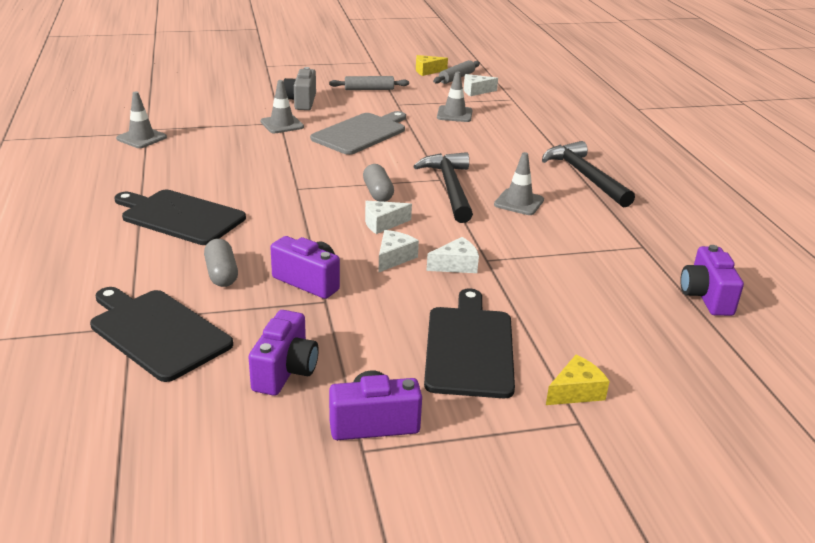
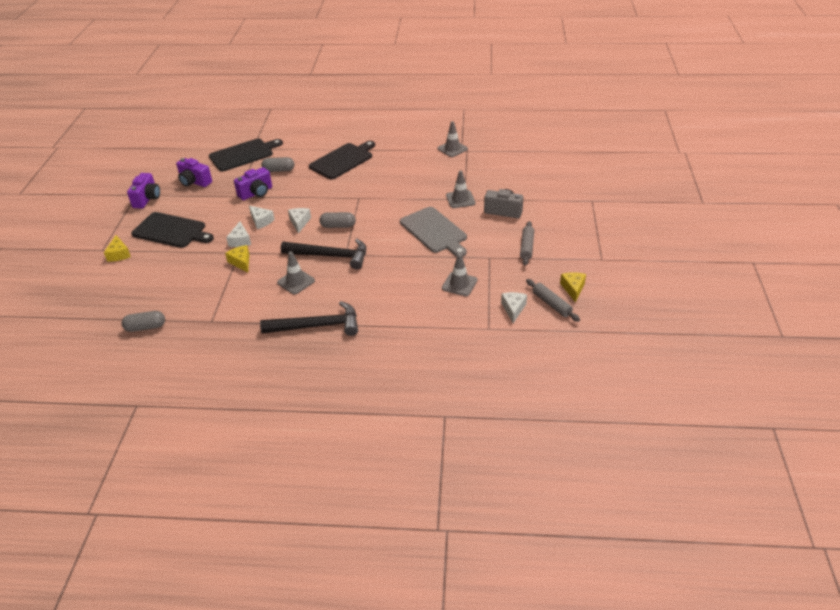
camera: 110 degrees right, 10 degrees up
(508, 252) = (241, 262): none -> yellow cheese
(706, 297) = (145, 327): purple camera -> grey capsule

